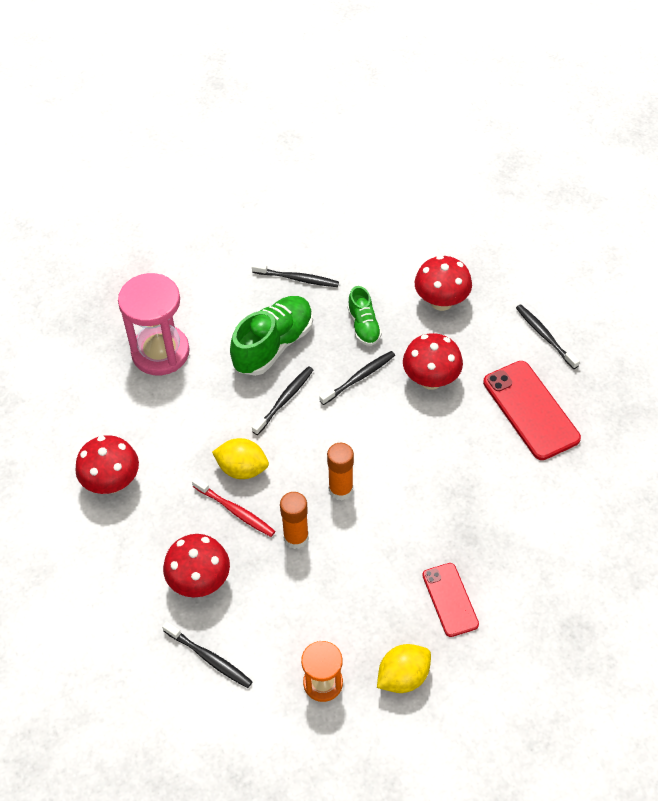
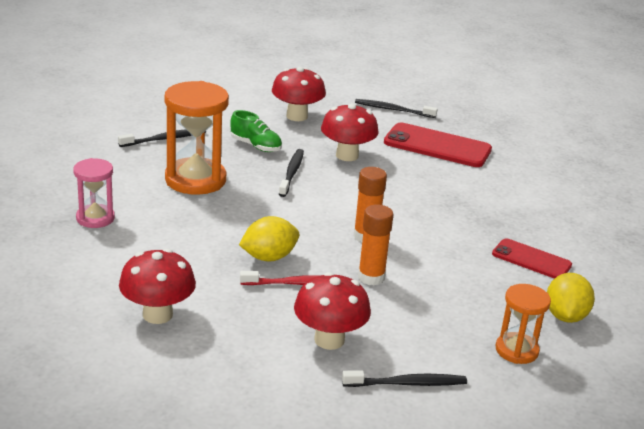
camera: 45 degrees left, 25 degrees down
(160, 352) = (95, 218): pink hourglass -> pink hourglass, size x0.57
(273, 345) = (195, 180): green shoe -> orange hourglass
(285, 400) = (248, 205): black toothbrush -> none

